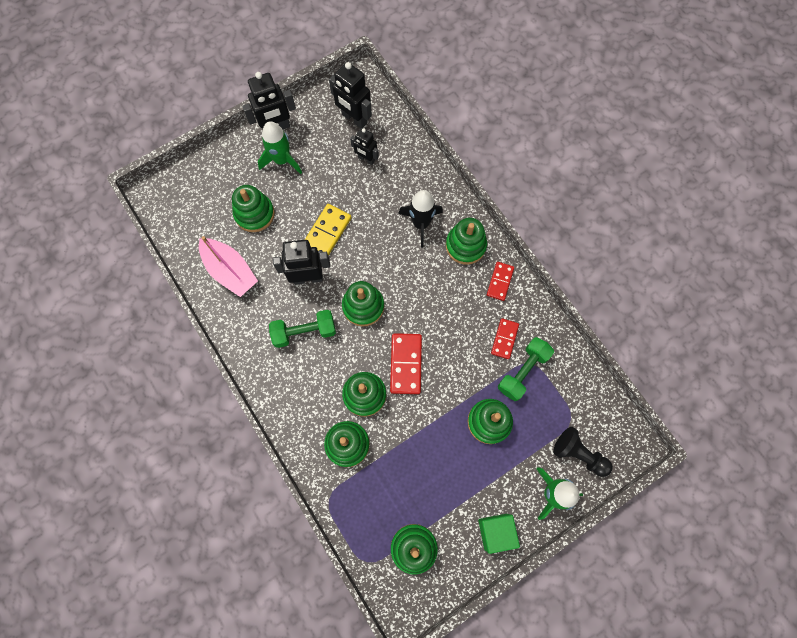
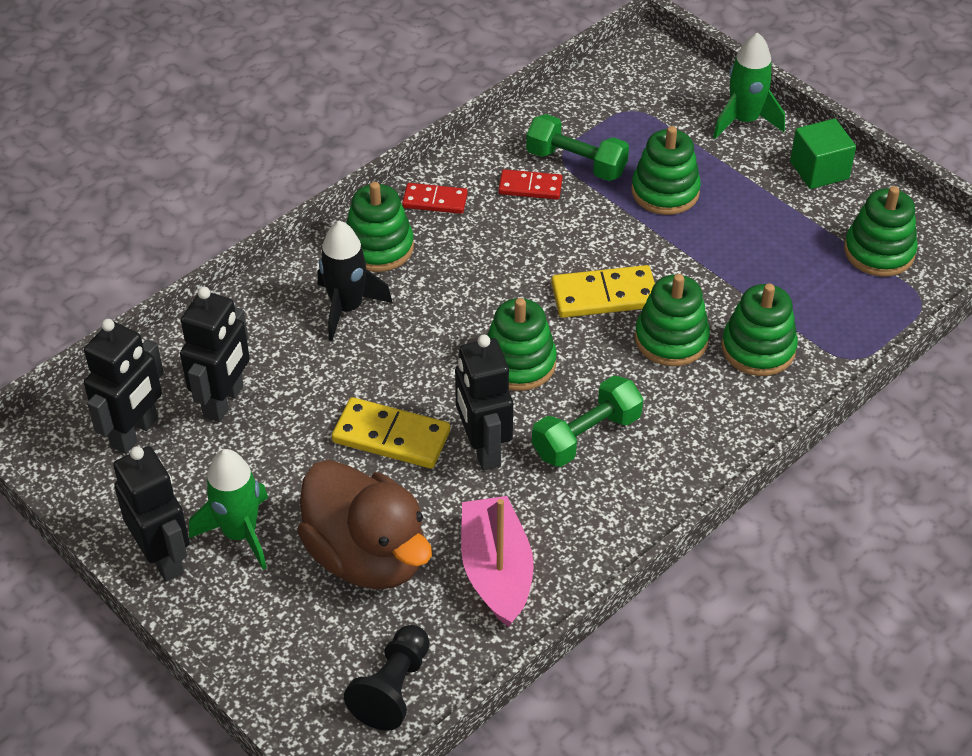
camera: 100 degrees left, 25 degrees down
(230, 271) = (496, 571): pink boat -> pink boat turned 45 degrees counterclockwise
(254, 214) = (367, 556): green stacking toy -> brown duck
(304, 332) = (586, 436): green dumbbell -> green dumbbell turned 75 degrees clockwise
(366, 159) = (224, 401): black robot -> black robot, size x1.61
(405, 364) = (604, 296): red domino -> yellow domino
(578, 454) = (679, 99): black pawn -> black pawn (393, 688)

